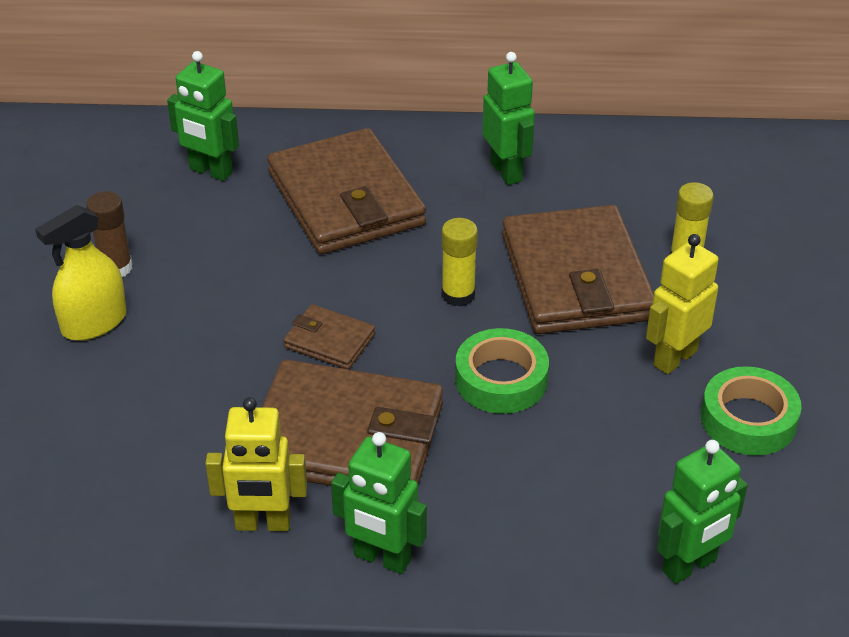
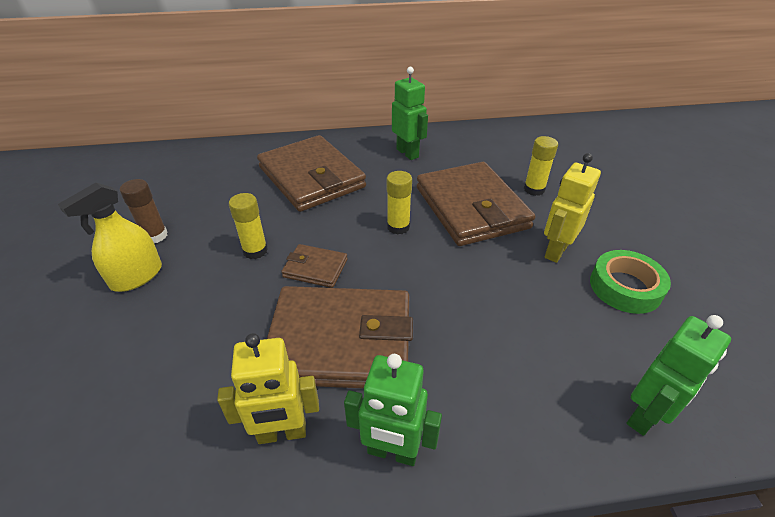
camera: 10 degrees left, 0 degrees up
(210, 171) = (221, 170): green robot -> none
(251, 306) = (255, 251): none -> yellow glue stick
(501, 379) = (444, 281): green tape -> none

